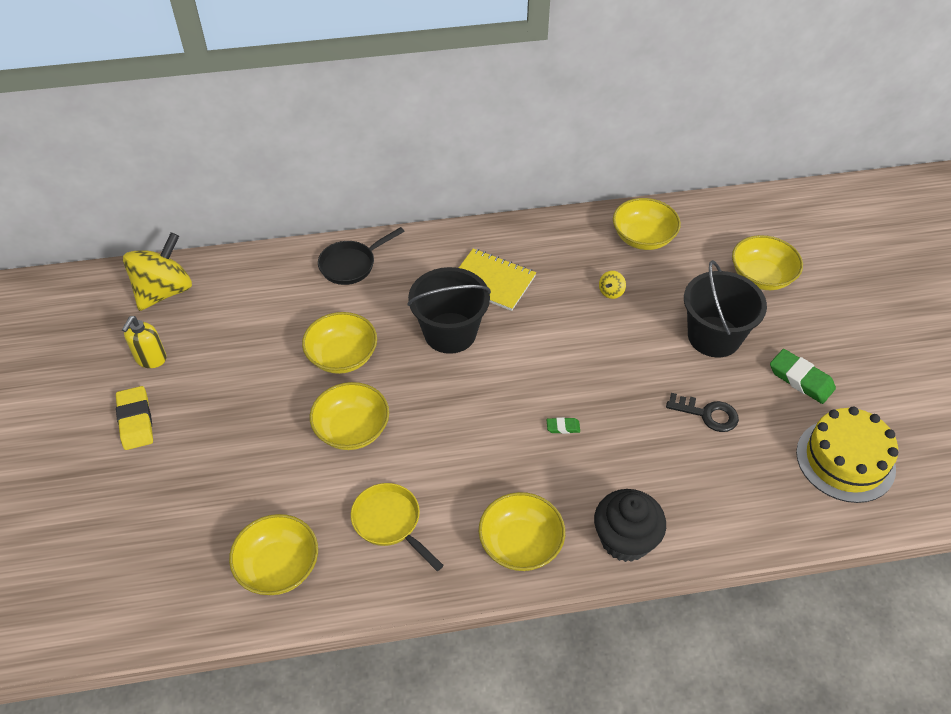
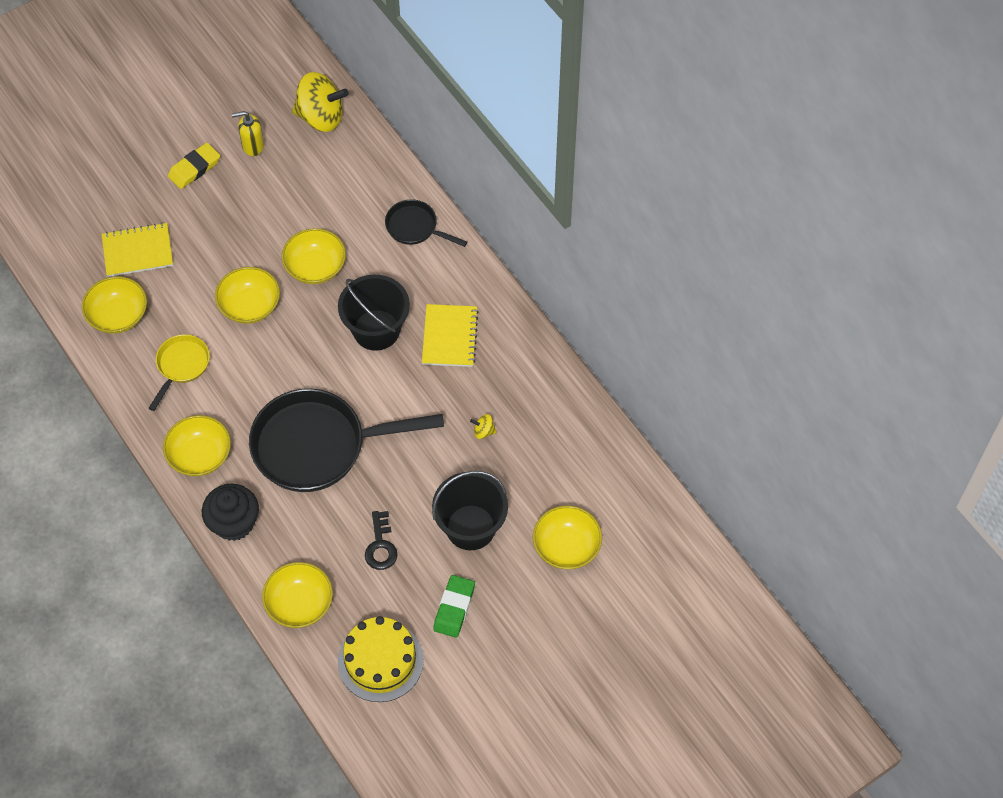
camera: 65 degrees right, 10 degrees up
(203, 515) = (137, 251): none -> yellow notebook
(563, 427) = (318, 446): green eraser -> black pan
(643, 238) = (566, 435): yellow bowl -> yellow bowl (299, 604)

